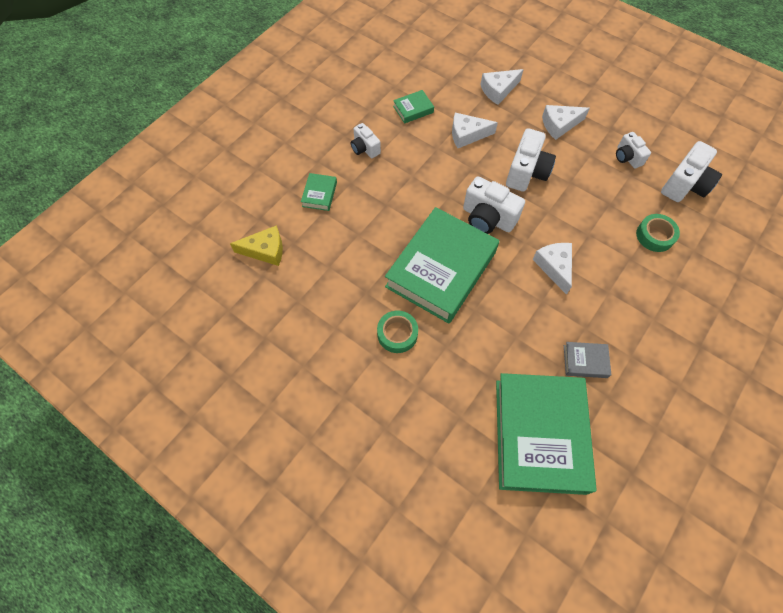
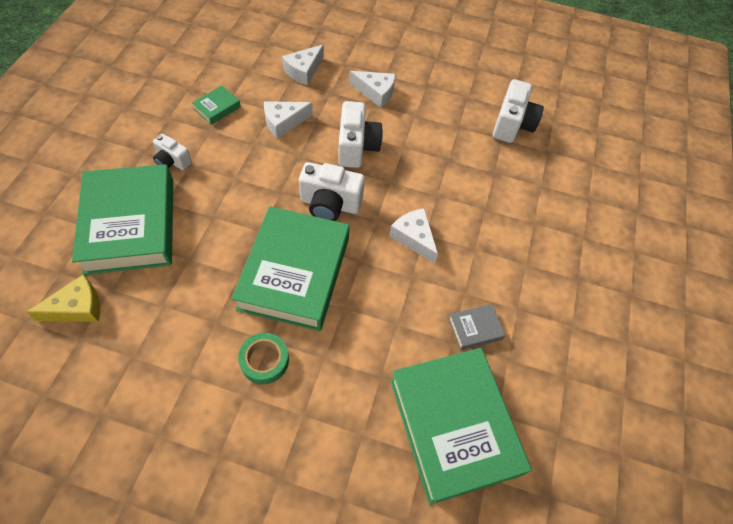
camera: 25 degrees left, 5 degrees down
(319, 194) = (131, 224): green book -> green book, size x2.47
(559, 125) = (376, 92): white cheese -> white cheese turned 120 degrees counterclockwise
(627, 157) = (451, 110): white camera -> none
(655, 236) = (501, 180): green tape -> none

